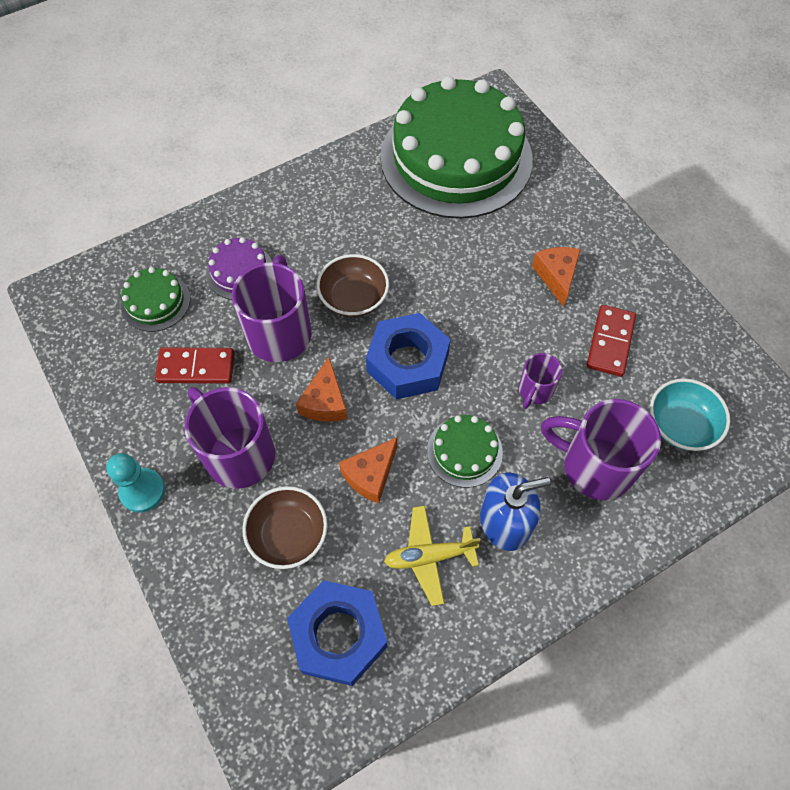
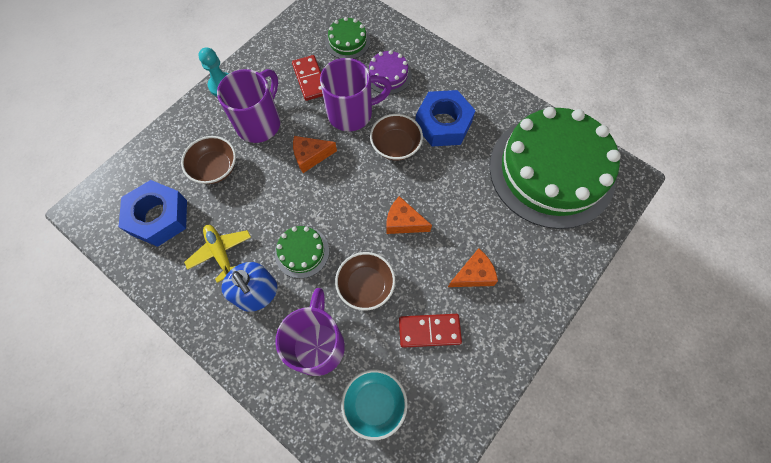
camera: 70 degrees right, 5 degrees up
(370, 475) = (267, 200): orange cheese -> orange cheese (403, 222)
(407, 362) = (357, 195): blue nut -> blue nut (443, 124)
(535, 390) = (366, 285): purple mug -> brown bowl

